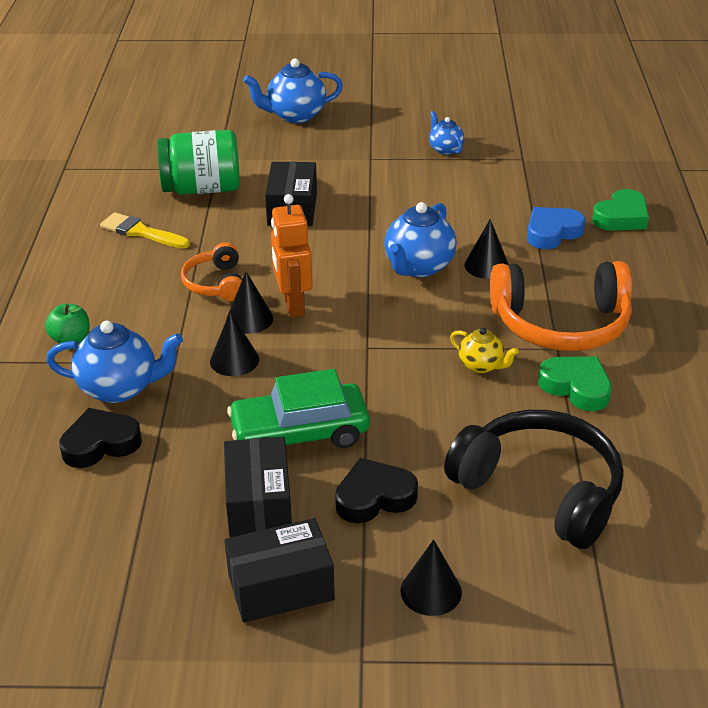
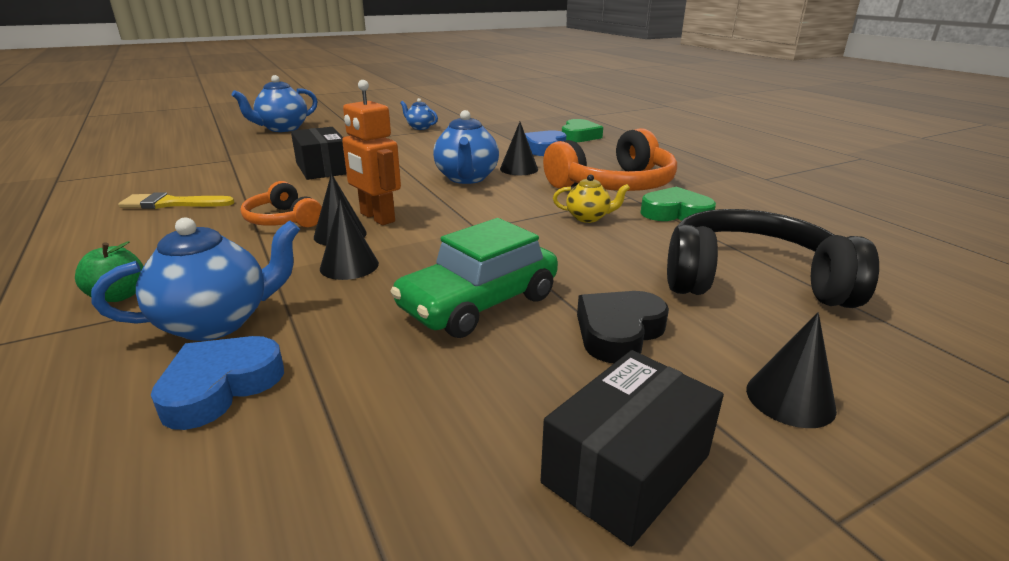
camera: 30 degrees left, 10 degrees down
(100, 444) = (220, 387): black heart -> blue heart
(202, 189) = (223, 171): green jar -> none
(259, 503) = (498, 381): black box -> none

